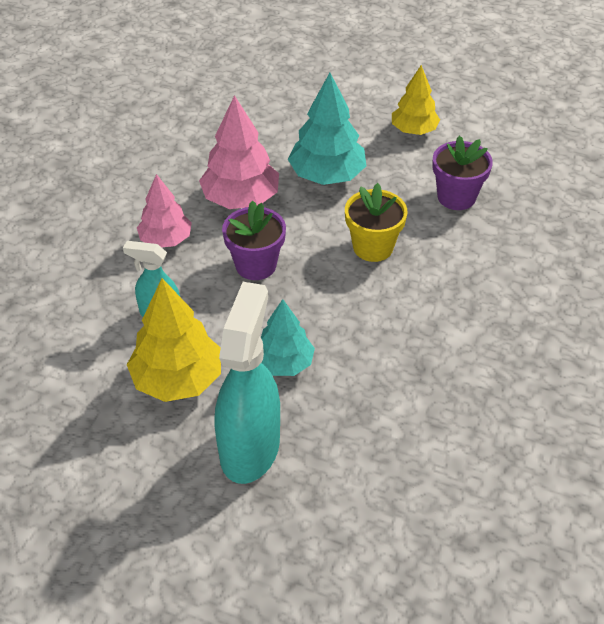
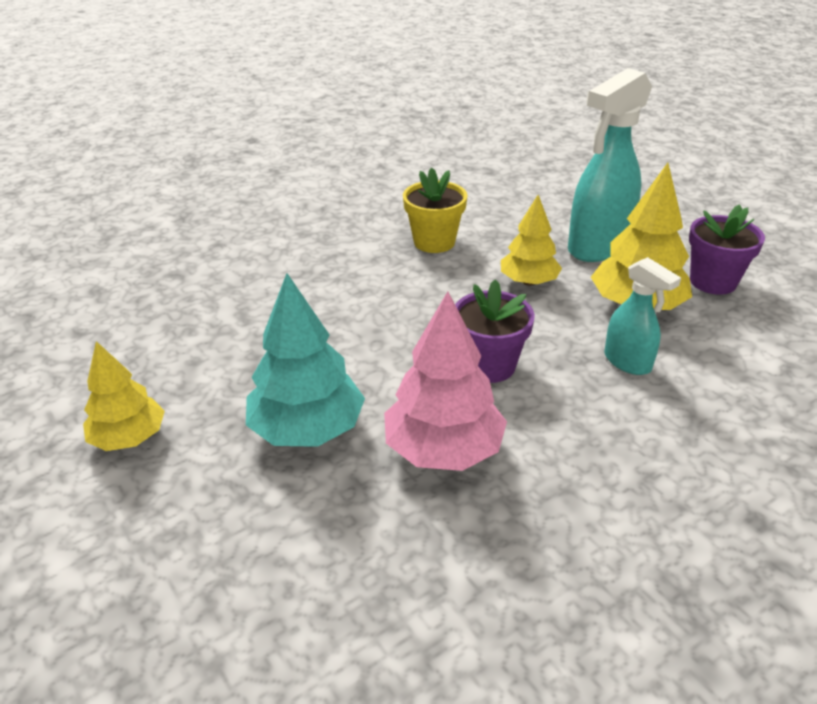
camera: 145 degrees left, 10 degrees down
(165, 240) = (578, 440): pink tree -> none
(284, 363) = (529, 282): turquoise tree -> yellow tree
(373, 247) = (352, 331): yellow flower pot -> yellow flower pot (434, 242)
(456, 197) = (208, 340): purple flower pot -> purple flower pot (713, 281)

